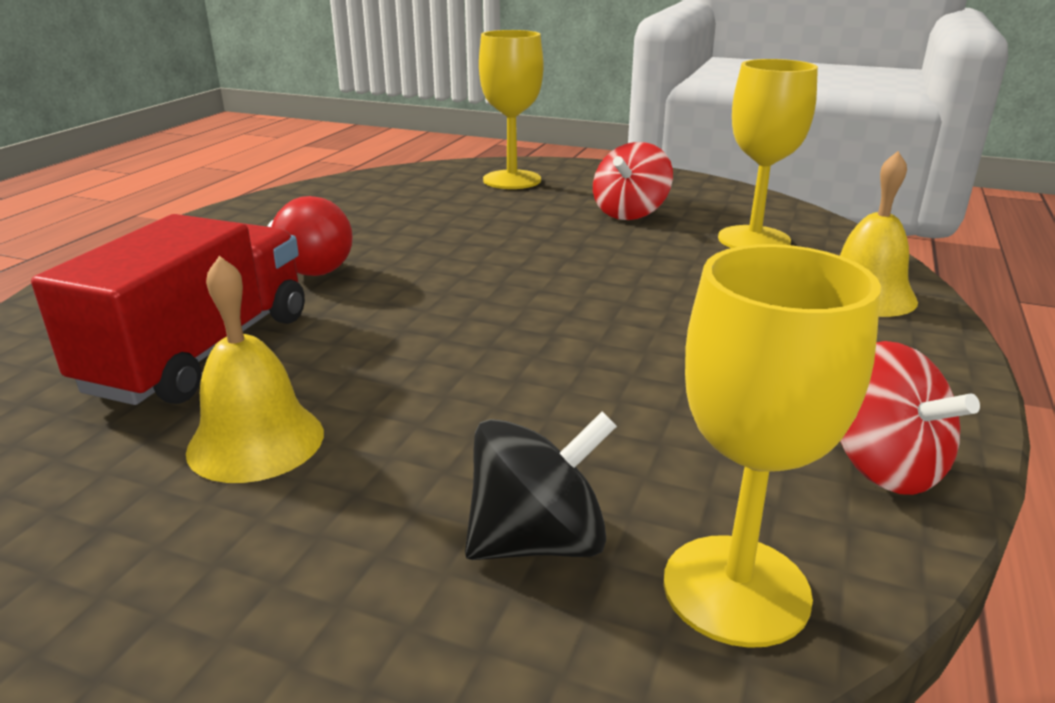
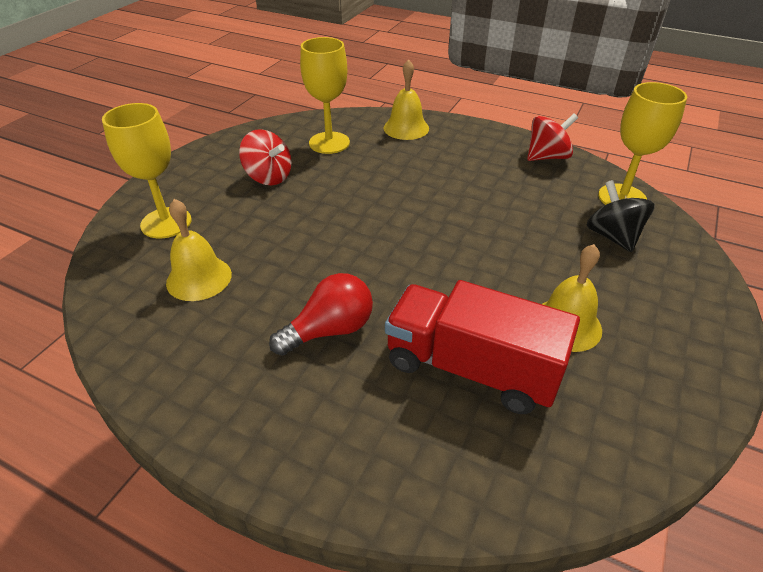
camera: 85 degrees left, 15 degrees up
(413, 202) = (199, 278): none -> yellow bell

